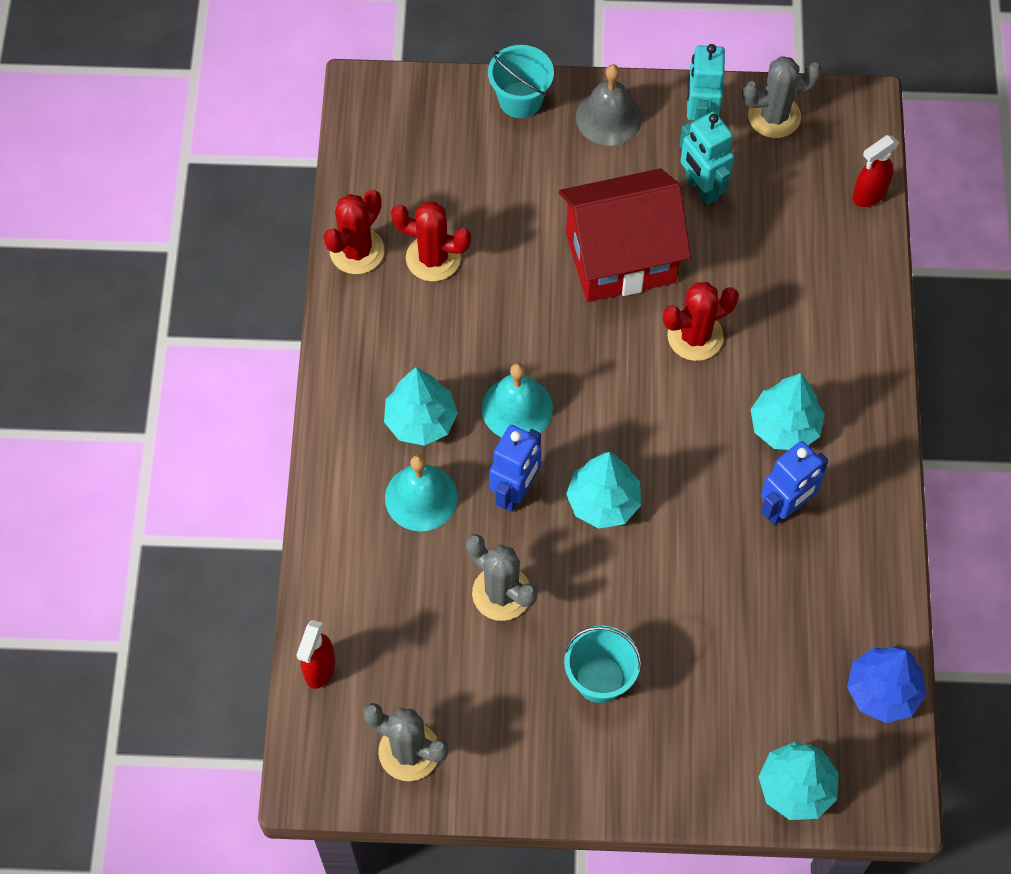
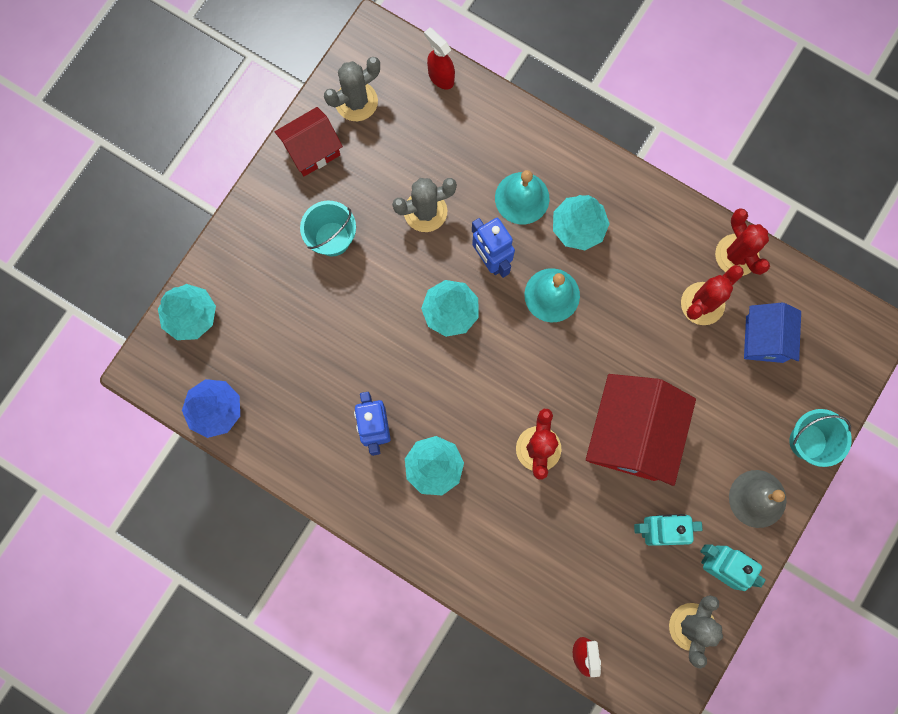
camera: 120 degrees right, 15 degrees up
(436, 184) = (764, 339): none -> blue house
(504, 767) = (312, 150): none -> red house

